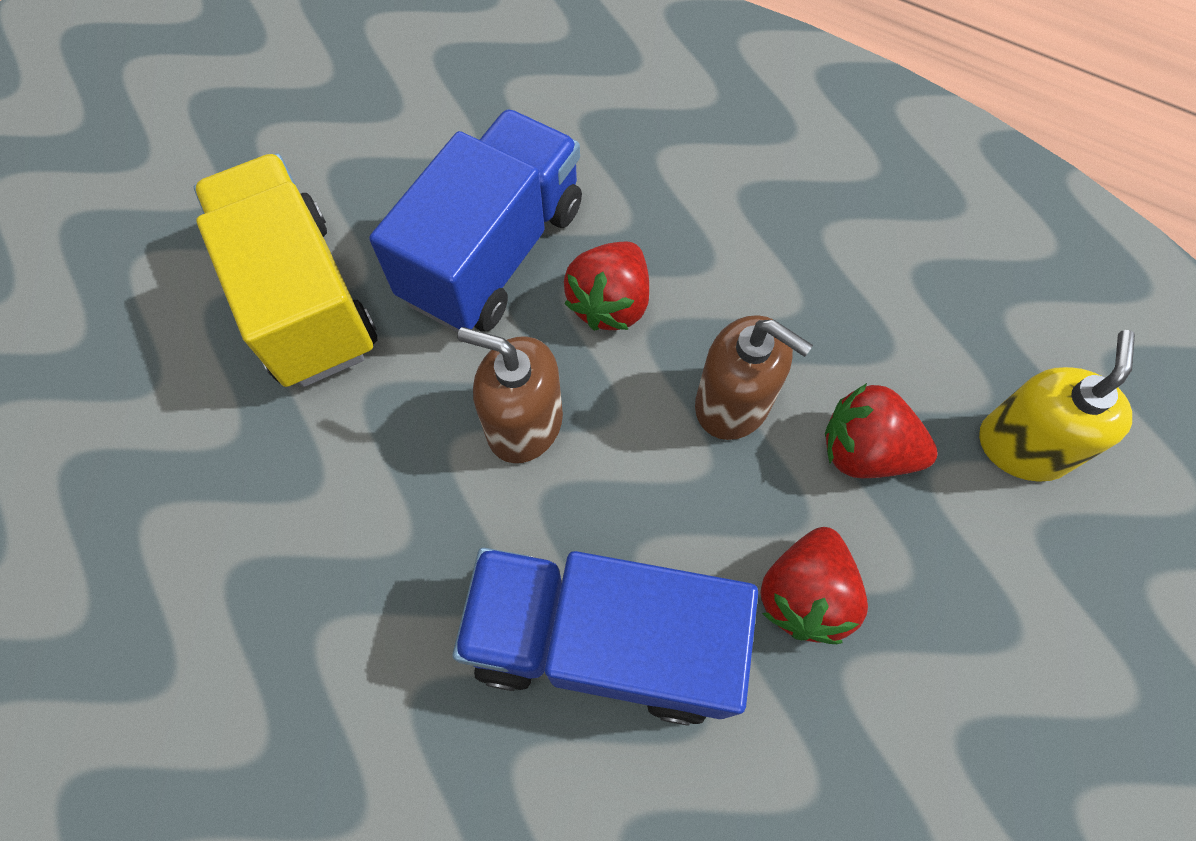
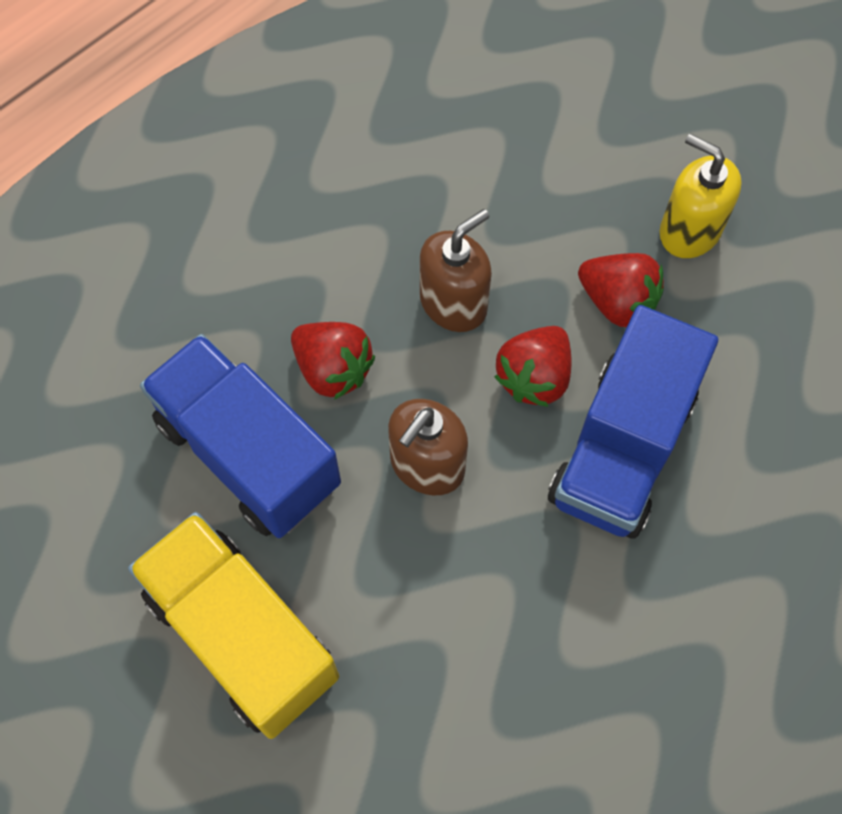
camera: 75 degrees left, 0 degrees up
(302, 299) = (241, 635): yellow truck -> yellow truck turned 60 degrees clockwise
(864, 451) = (518, 226): red strawberry -> red strawberry (534, 377)
(1022, 446) = (542, 126): yellow soap dispenser -> yellow soap dispenser (689, 231)

